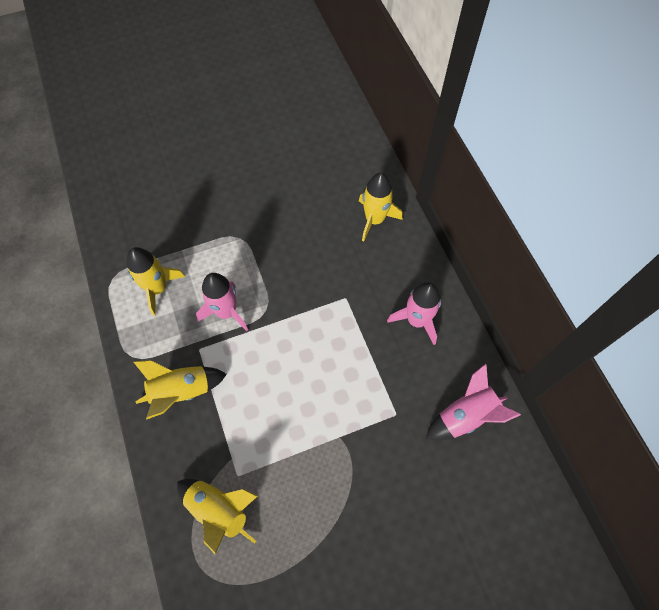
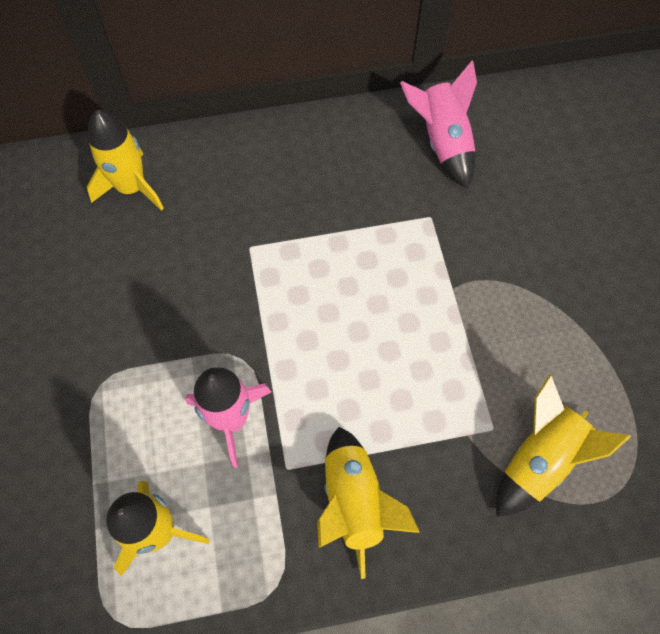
camera: 80 degrees left, 0 degrees up
(416, 320) = (304, 168): pink rocket -> none

